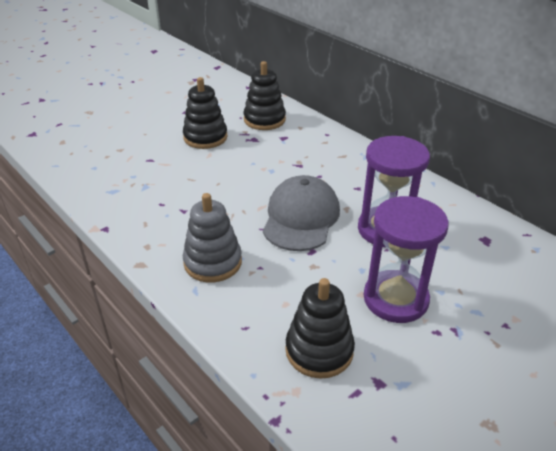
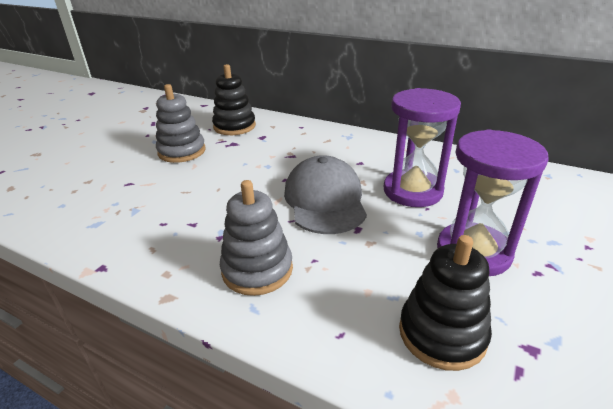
camera: 20 degrees left, 5 degrees down
(205, 137) = (182, 151): black stacking toy -> grey stacking toy

